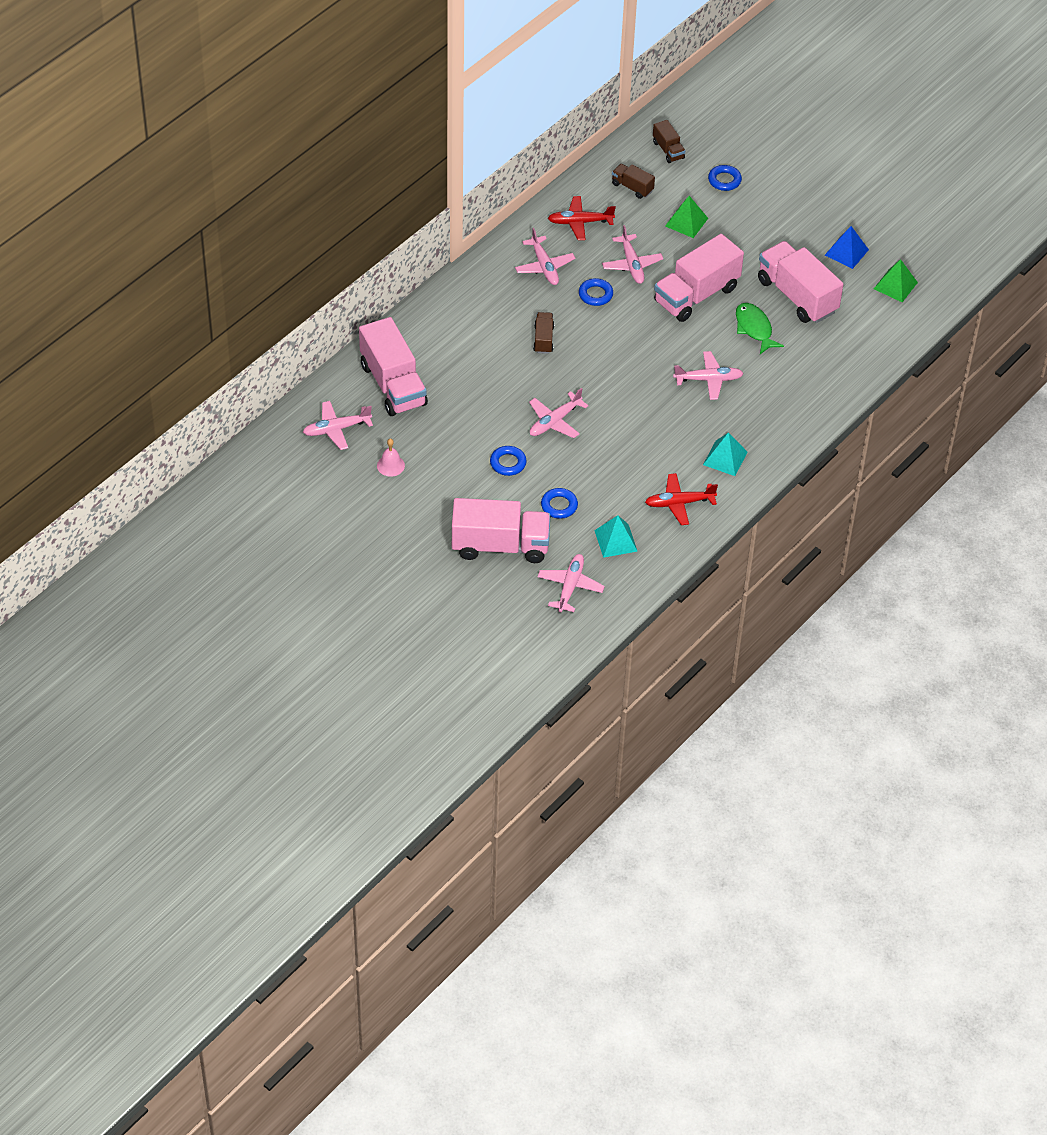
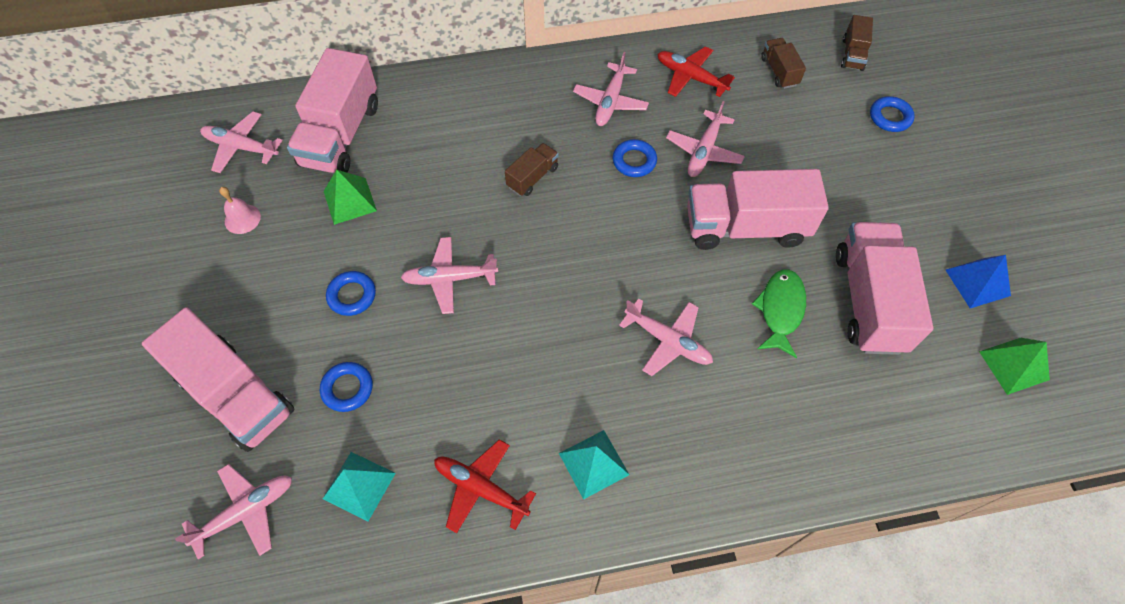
camera: 40 degrees right, 10 degrees up
(686, 222) = (807, 139): green pyramid -> green pyramid (350, 201)

